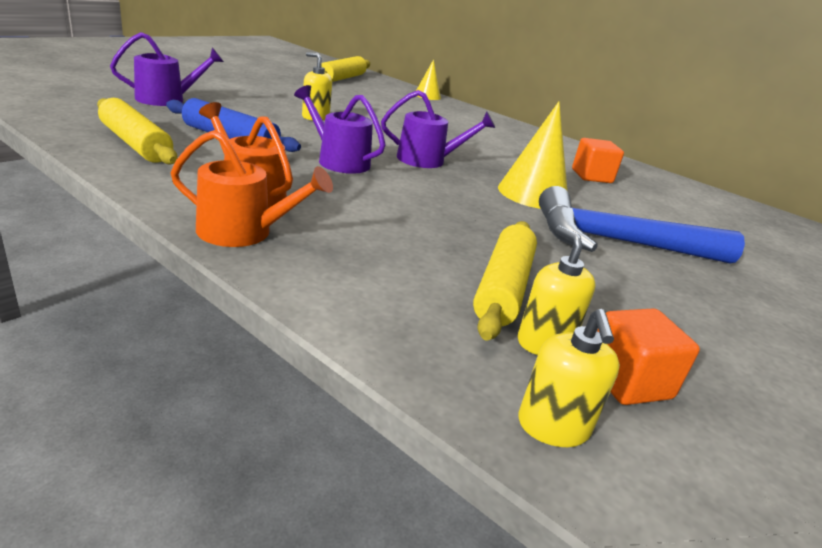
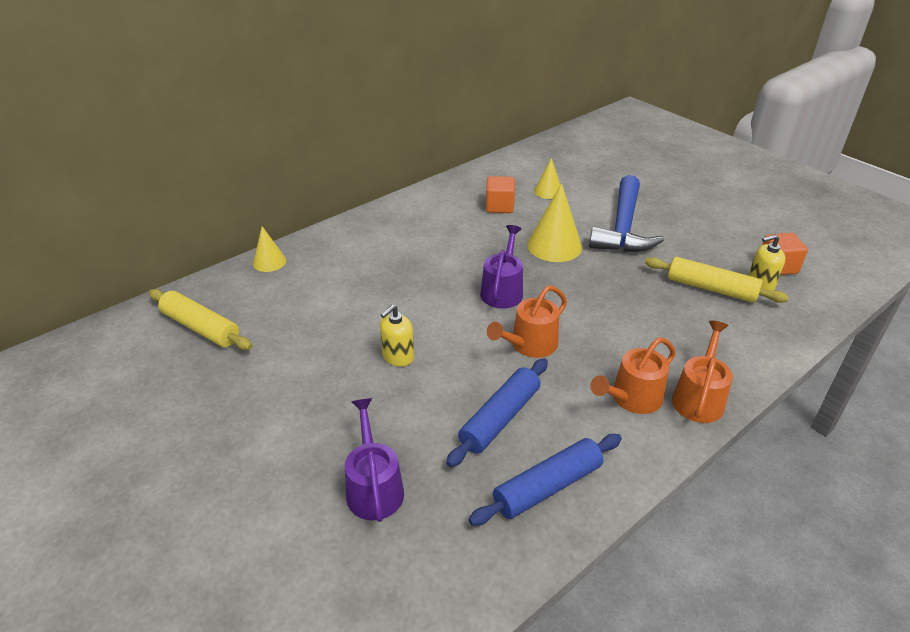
camera: 75 degrees left, 10 degrees up
(135, 144) = (548, 487): yellow rolling pin -> blue rolling pin
(339, 161) = (530, 345): purple watering can -> orange watering can
(553, 427) = (823, 296): yellow soap dispenser -> none
(658, 206) = (548, 191): none -> yellow cone

